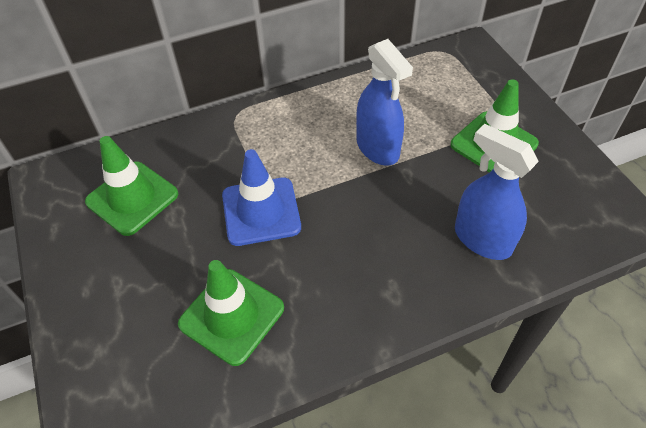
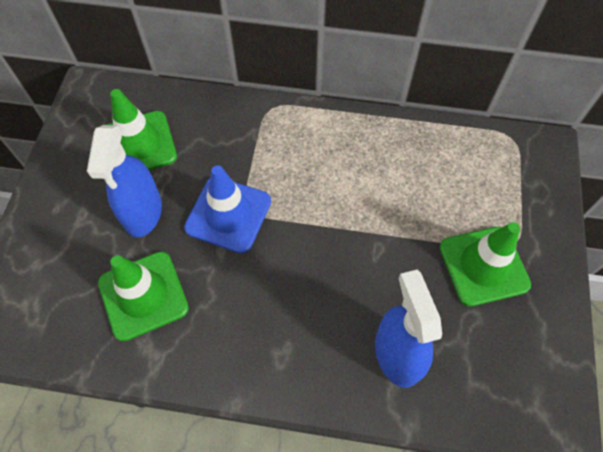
camera: 30 degrees right, 10 degrees up
(378, 148) = (370, 209): blue spray bottle -> blue spray bottle (143, 212)

